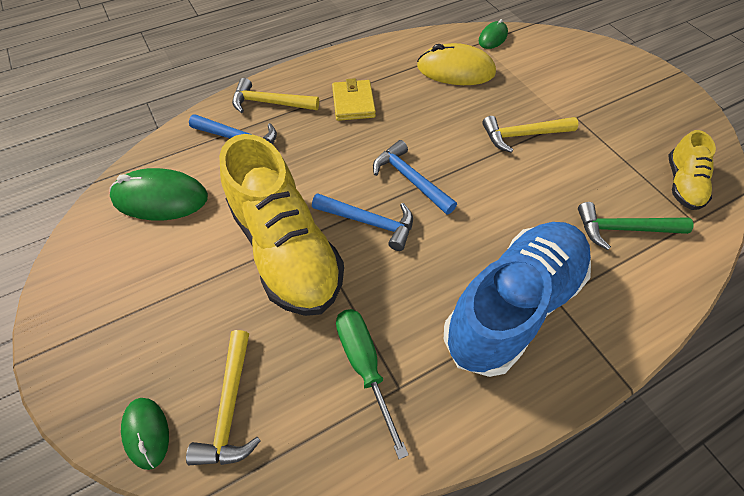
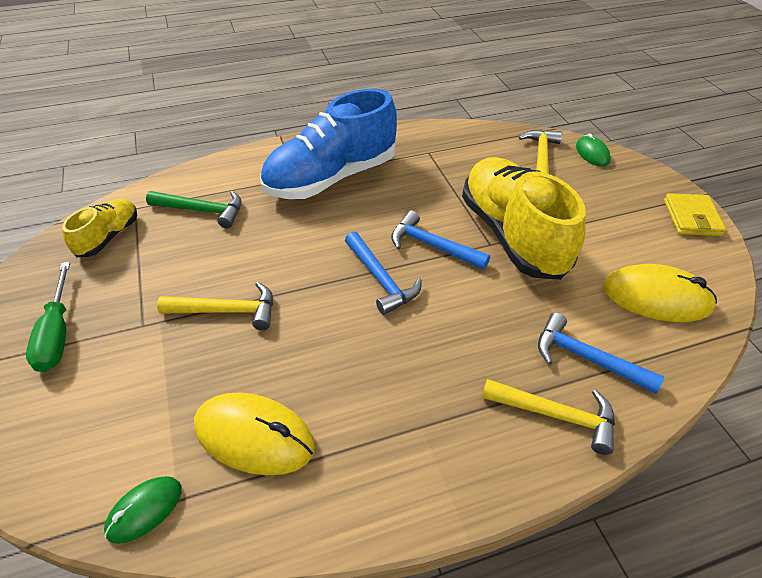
camera: 170 degrees left, 10 degrees down
(160, 198) = (656, 297): green mouse -> yellow mouse
(353, 103) = (430, 395): yellow wallet -> yellow wallet (691, 218)
(364, 366) = (450, 163): green screwdriver -> green screwdriver (57, 334)

